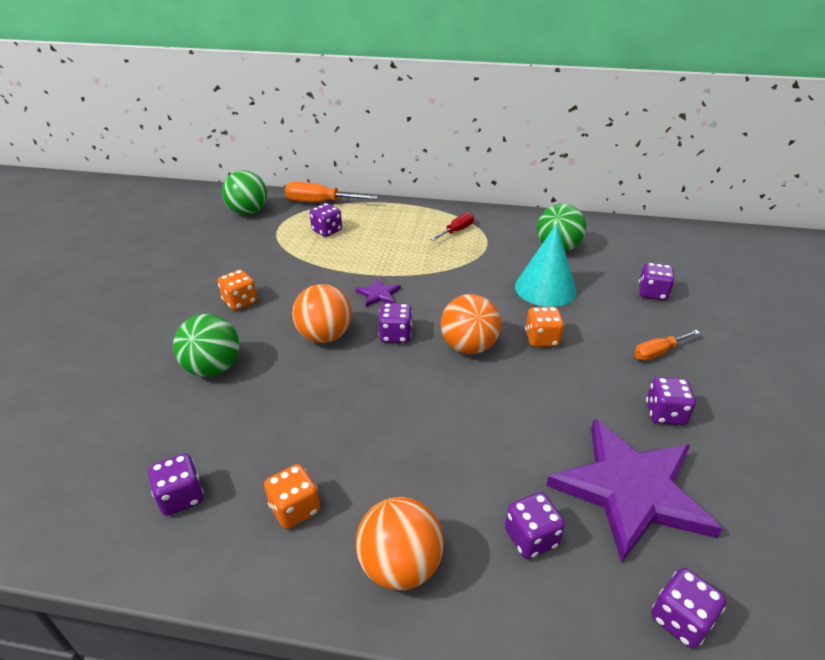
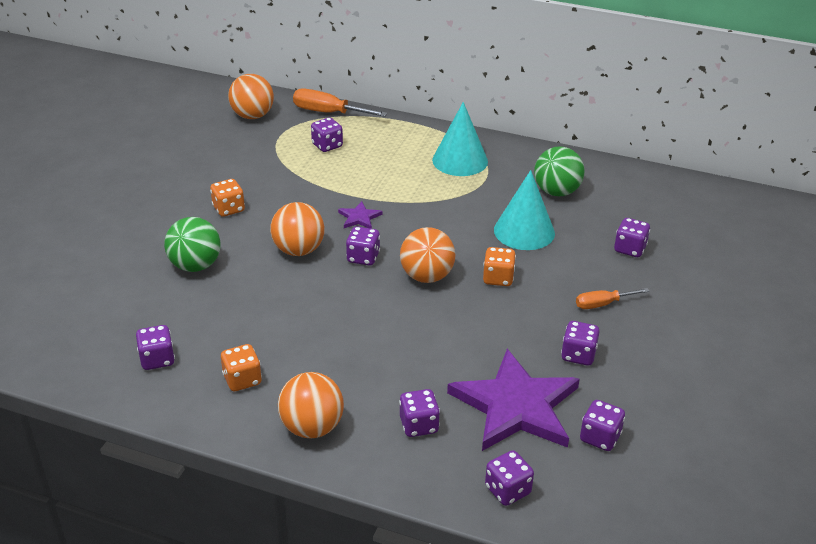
camera: 10 degrees right, 0 degrees up
(248, 212) = (252, 116): green ball -> orange ball
(456, 231) = (460, 160): red screwdriver -> turquoise cone
(745, 517) = (600, 437): none -> purple dice

